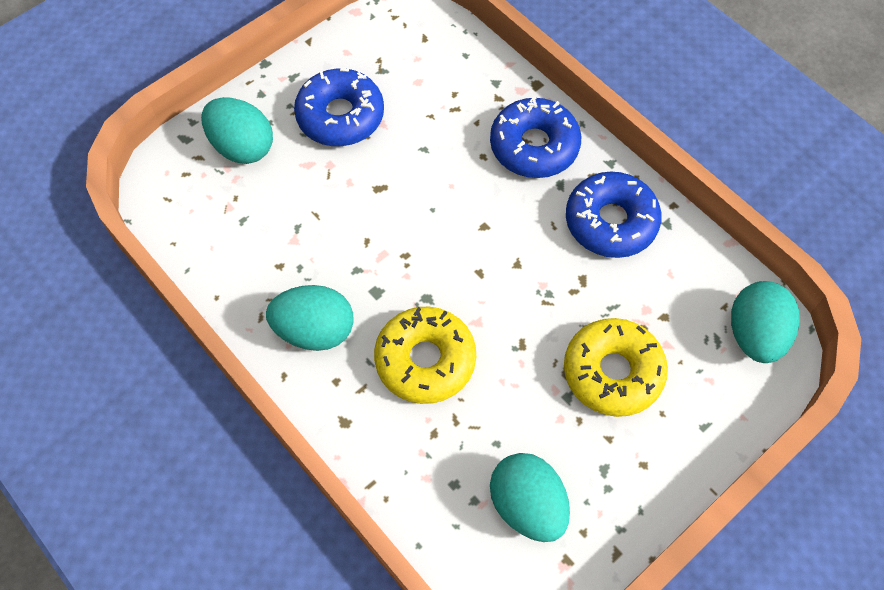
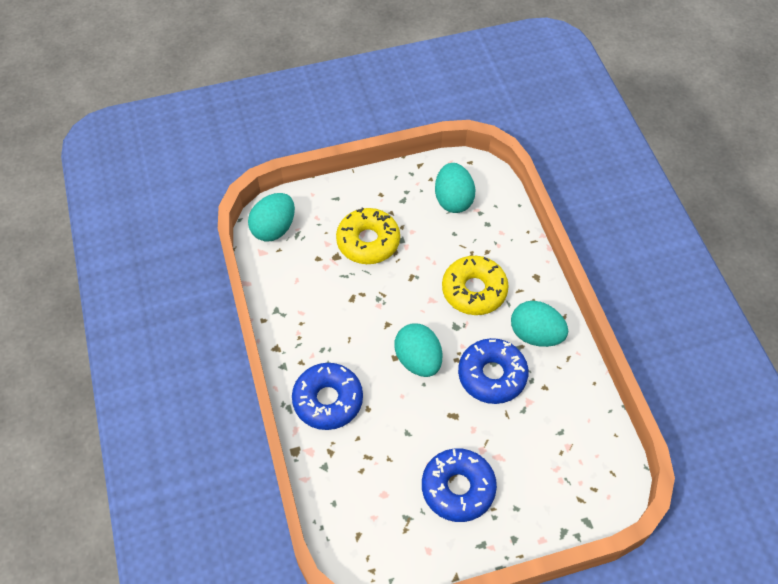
camera: 155 degrees left, 5 degrees down
(242, 147) = (543, 493): turquoise egg -> turquoise egg (418, 360)
(610, 222) = (311, 325): blue donut -> blue donut (492, 375)

